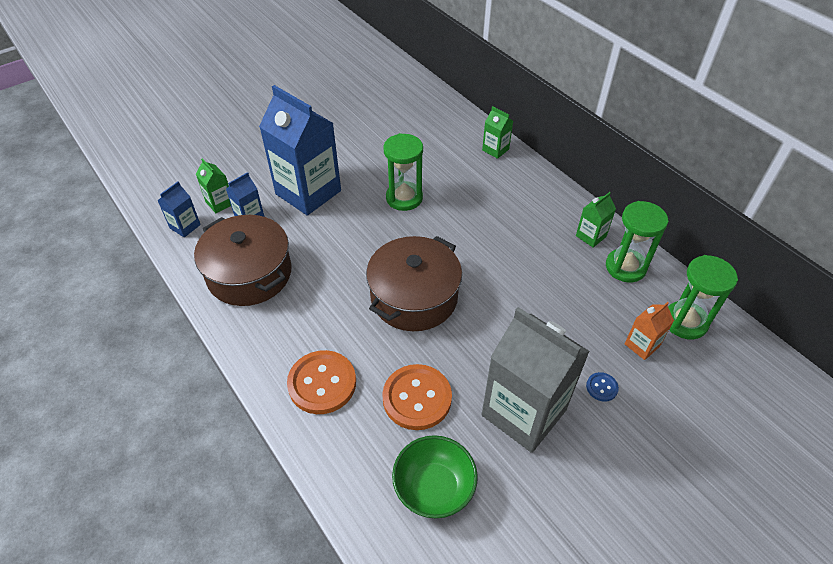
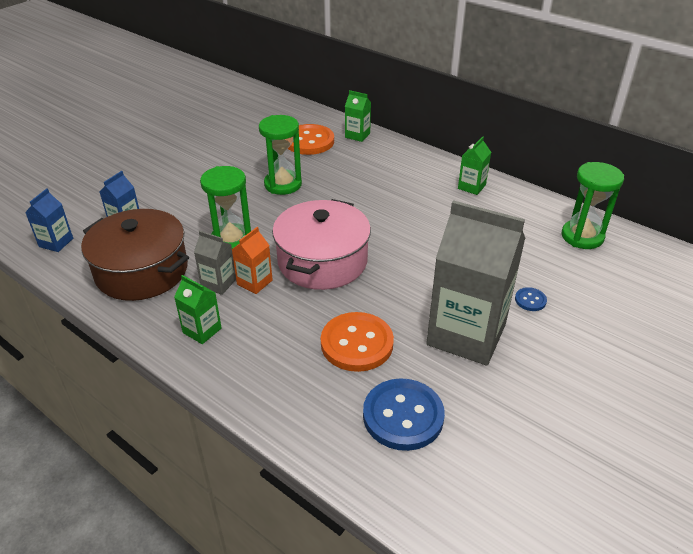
camera: 15 degrees left, 10 degrees down
(220, 203) = (89, 217): green carton -> green carton (202, 330)
(308, 192) = (182, 194): blue carton -> none
(312, 302) = (218, 283): none -> grey carton
(322, 383) = (253, 350): orange button -> orange button (309, 141)
(414, 297) = (322, 261): brown pot -> pink pot
(434, 487) = (403, 416): green bowl -> blue button
(625, 267) = (512, 205): green hourglass -> green hourglass (232, 241)
(642, 345) = (552, 261): orange carton -> orange carton (254, 282)

